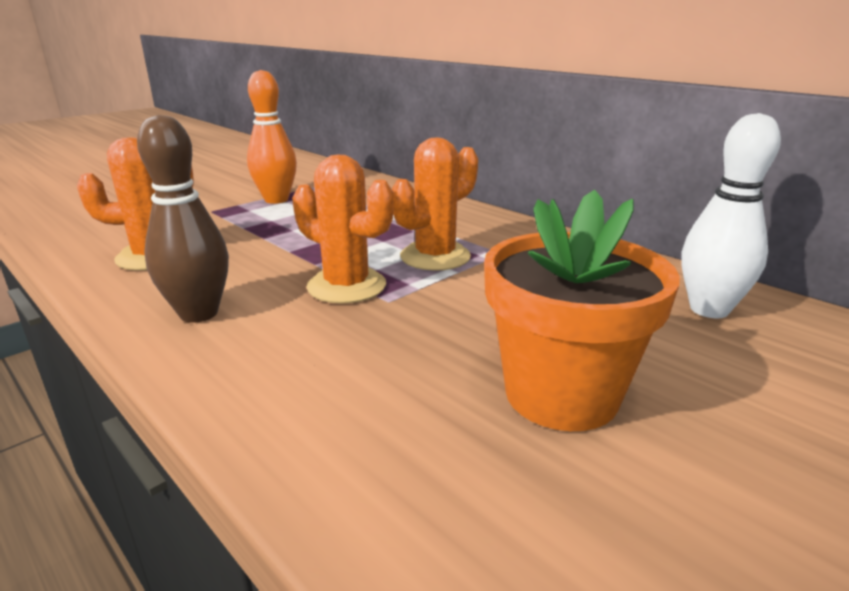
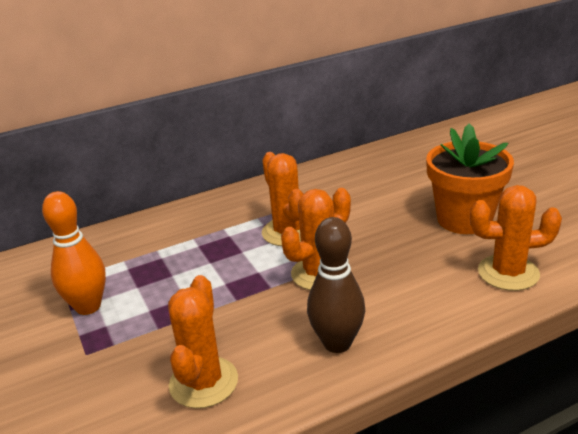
camera: 70 degrees left, 5 degrees up
(387, 461) = (508, 273): none -> orange cactus
(709, 309) = (397, 163): white bowling pin -> none

